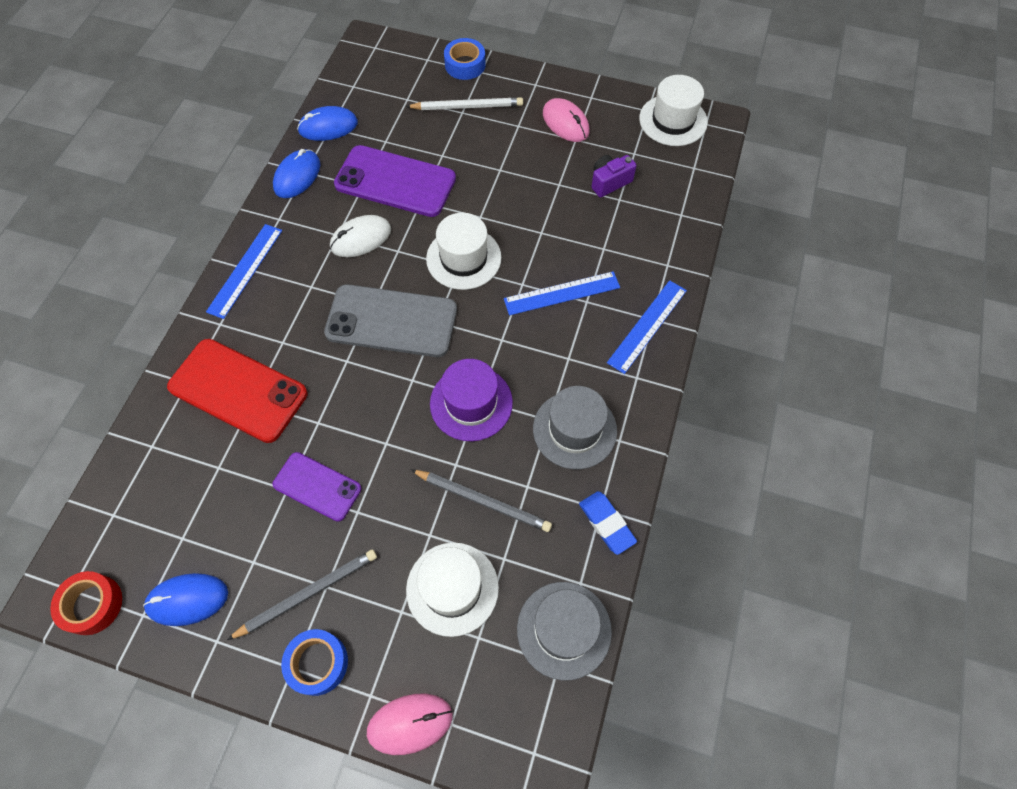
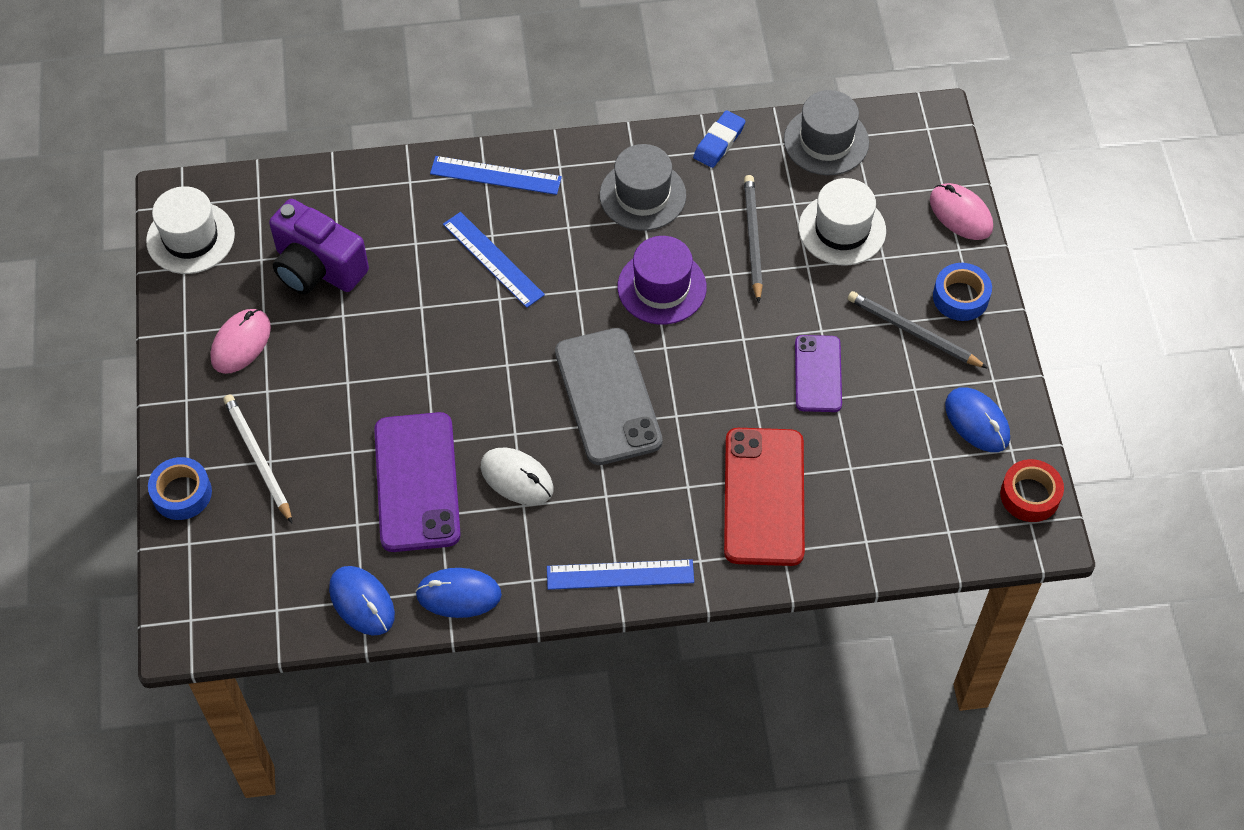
camera: 115 degrees left, 5 degrees down
(463, 258) = (493, 365): white hat -> none
(609, 182) = (317, 268): purple camera -> purple camera, size x1.80

